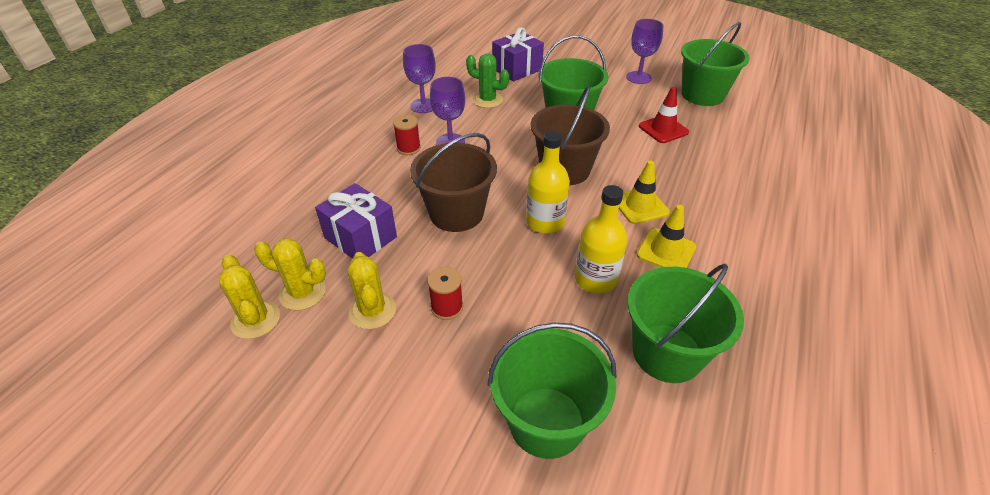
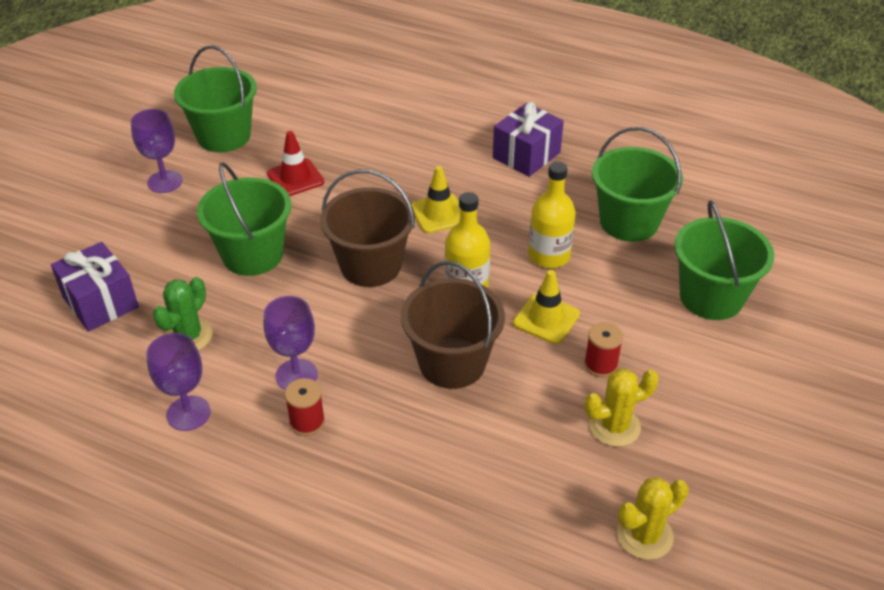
camera: 90 degrees left, 0 degrees up
(302, 293) = (598, 497): yellow cactus -> none
(360, 237) = (500, 453): purple gift -> purple gift (526, 155)
(666, 251) = (506, 205): yellow traffic cone -> yellow traffic cone (546, 319)

